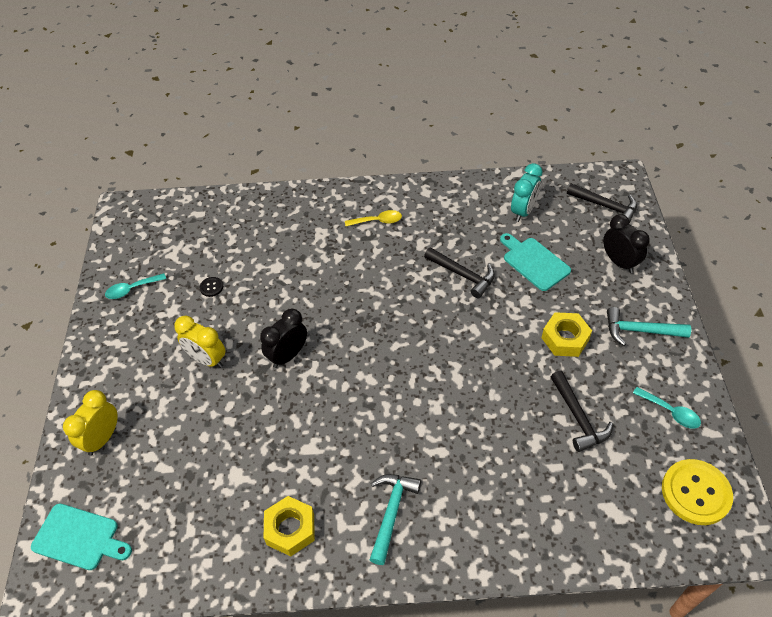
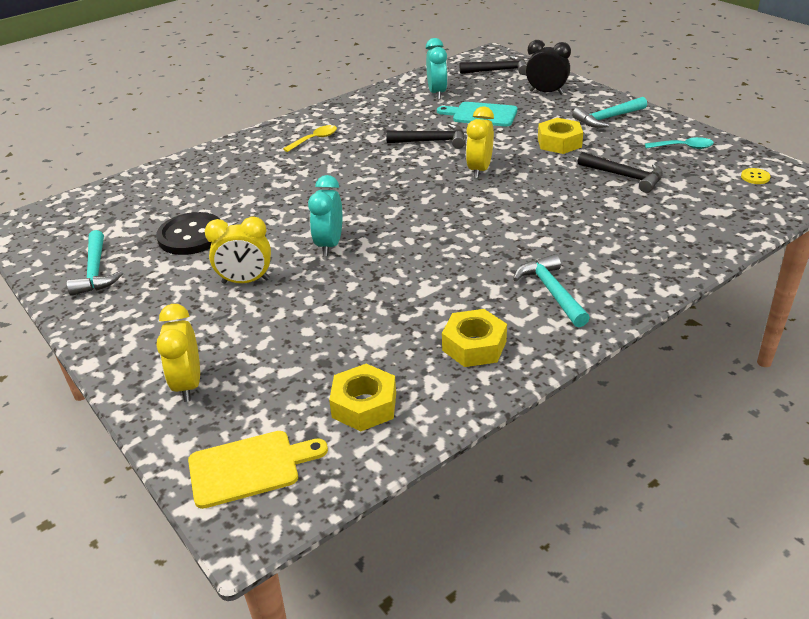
camera: 35 degrees left, 15 degrees down
(79, 538) = (250, 468): turquoise cutting board -> yellow cutting board
(132, 289) = (95, 271): turquoise spoon -> turquoise hammer
(179, 533) = (364, 405): none -> yellow nut
(211, 287) = (191, 236): black button -> black button, size x2.32
(288, 355) = (329, 245): black clock -> turquoise clock
(467, 335) = (479, 170): none -> yellow clock
(695, 493) = (755, 177): yellow button -> yellow button, size x0.43

